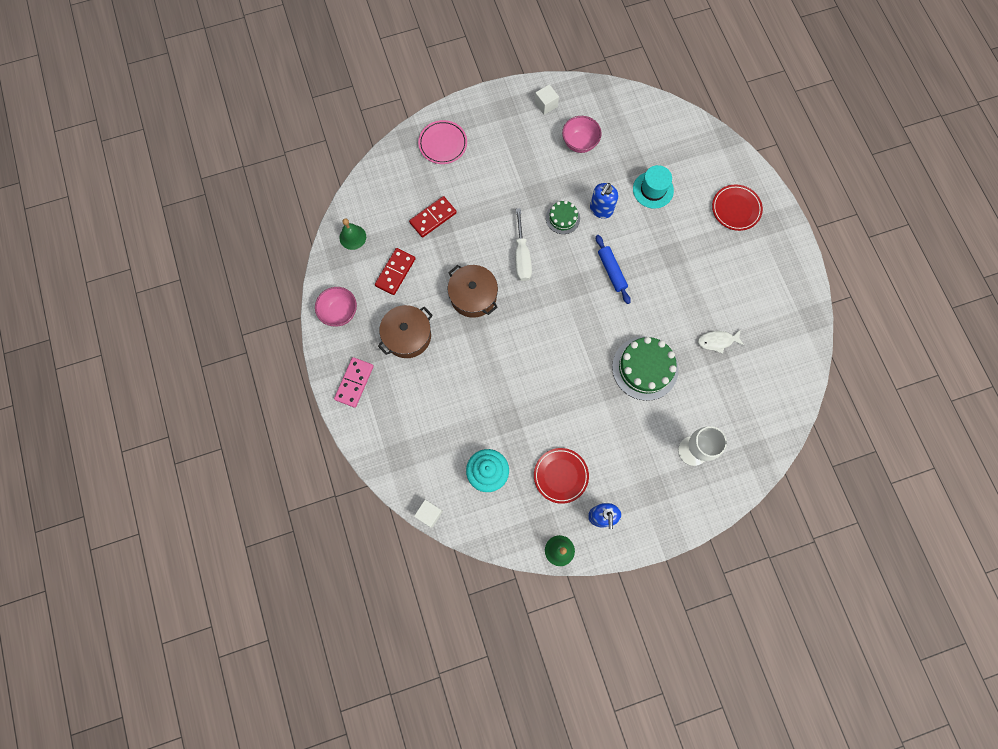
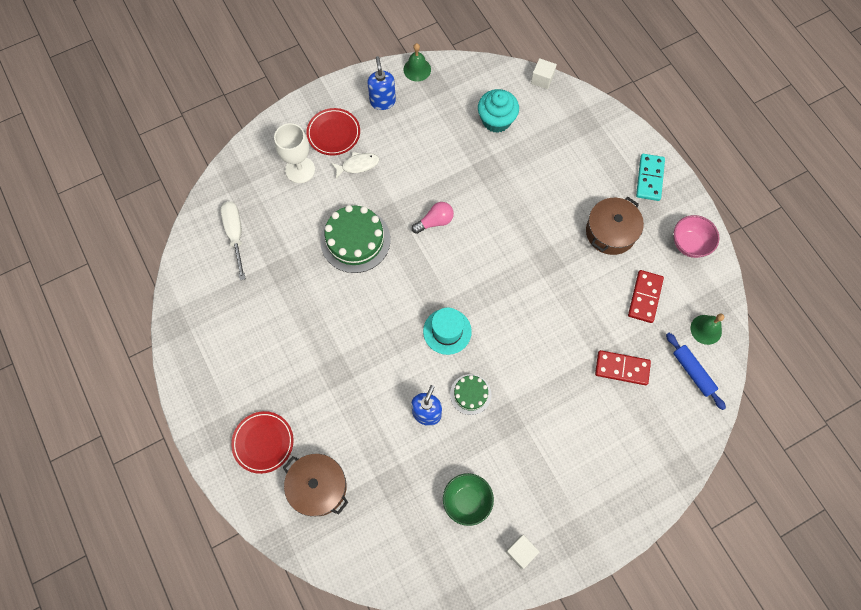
camera: 170 degrees right, 5 degrees down
(354, 382) = (649, 178): pink domino -> turquoise domino
(433, 218) = (622, 368): red domino -> red domino turned 60 degrees clockwise
(443, 144) = (638, 468): pink plate -> none
(473, 296) = (552, 285): brown pot -> brown pot (318, 487)
(522, 256) = (509, 340): white screwdriver -> white screwdriver (235, 235)
(560, 476) = (426, 128): red plate -> red plate (333, 133)
(568, 374) = (435, 221): none -> pink light bulb
(579, 143) = (467, 501): pink bowl -> green bowl
(611, 271) = (404, 339): blue rolling pin -> blue rolling pin (693, 372)
(653, 190) = (366, 451): turquoise hat -> turquoise hat (447, 331)
(717, 341) = (280, 280): white fish -> white fish (358, 165)

